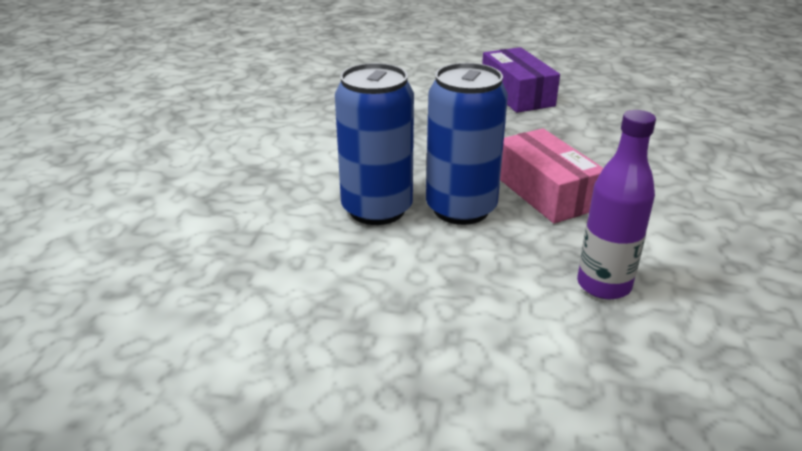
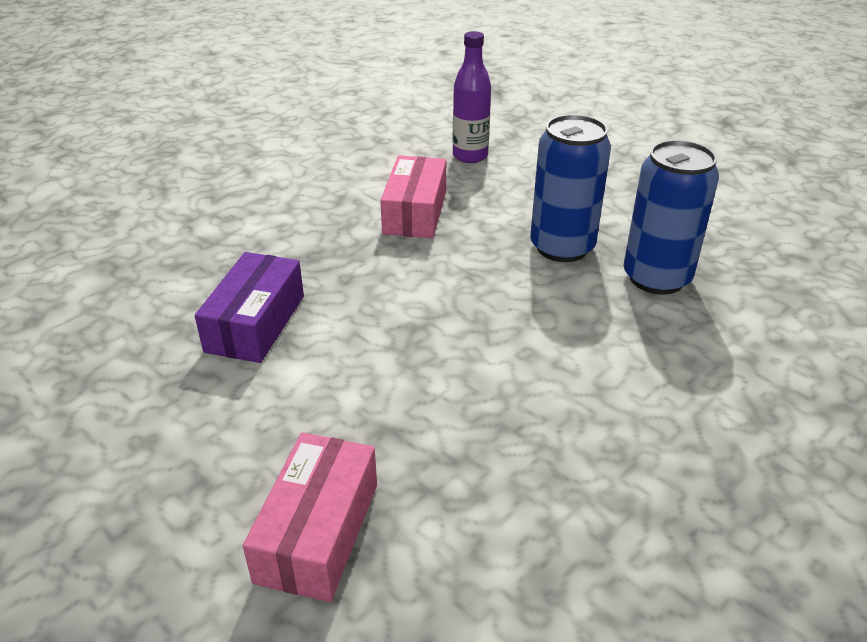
camera: 145 degrees left, 5 degrees up
(366, 55) = (318, 532): none -> pink box
(461, 209) = (496, 224): blue can -> blue can (656, 278)

